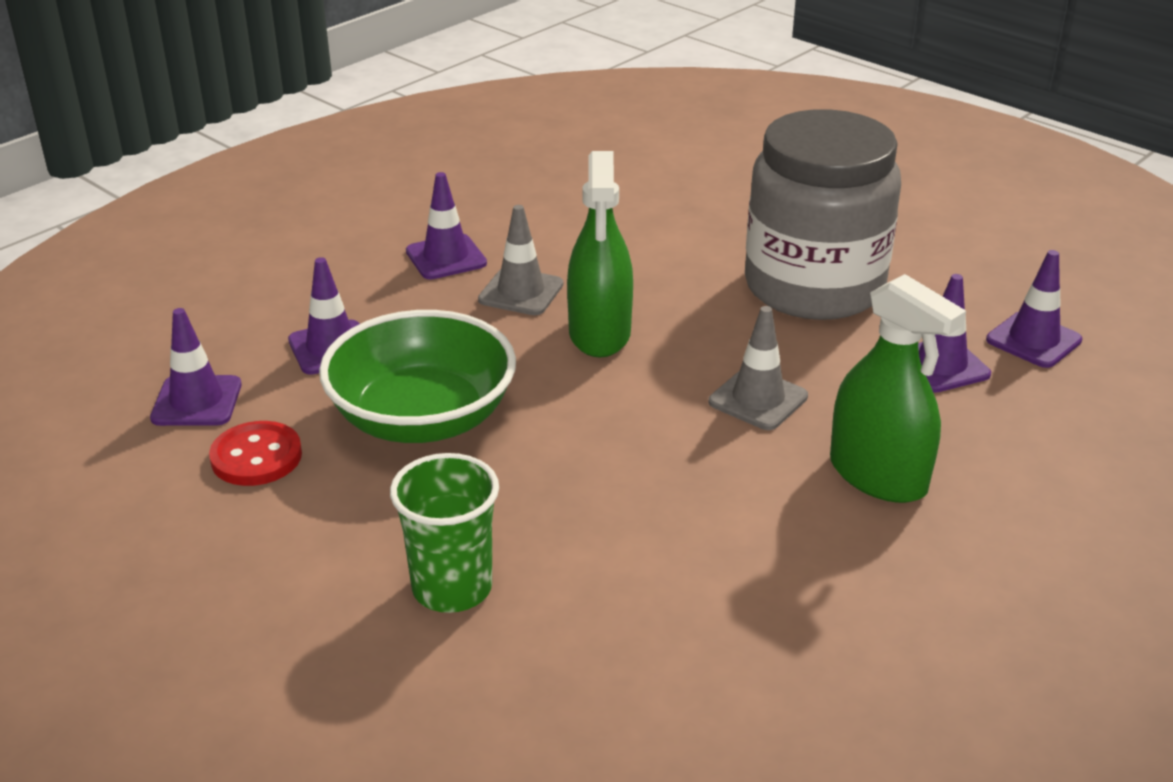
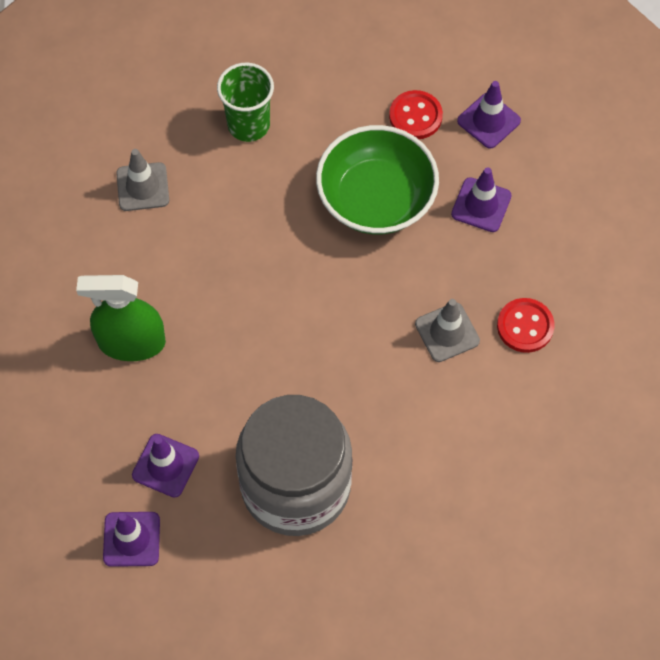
camera: 135 degrees right, 30 degrees up
(446, 257) = (525, 326): purple traffic cone -> red button
(599, 333) = (366, 334): green spray bottle -> none
(758, 399) = (235, 351): grey traffic cone -> grey traffic cone (142, 187)

